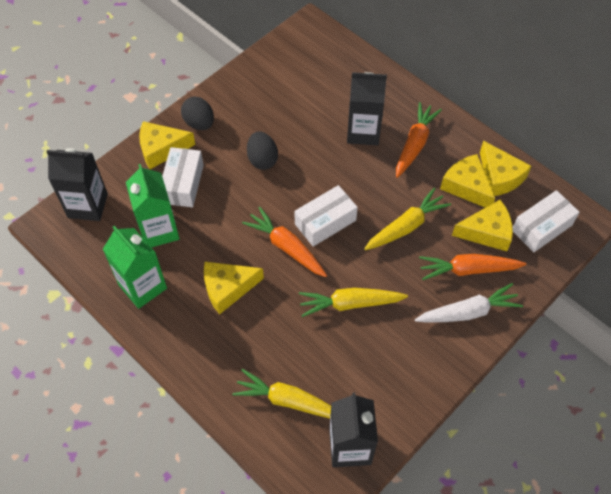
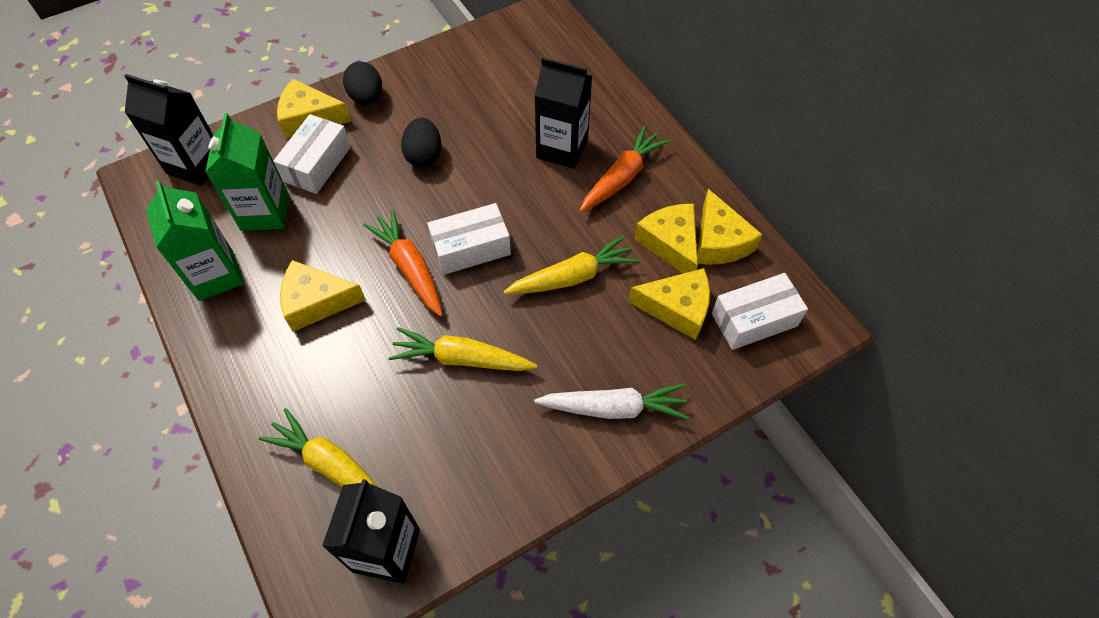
camera: 15 degrees right, 0 degrees up
(468, 270) = (633, 352): orange carrot -> none

